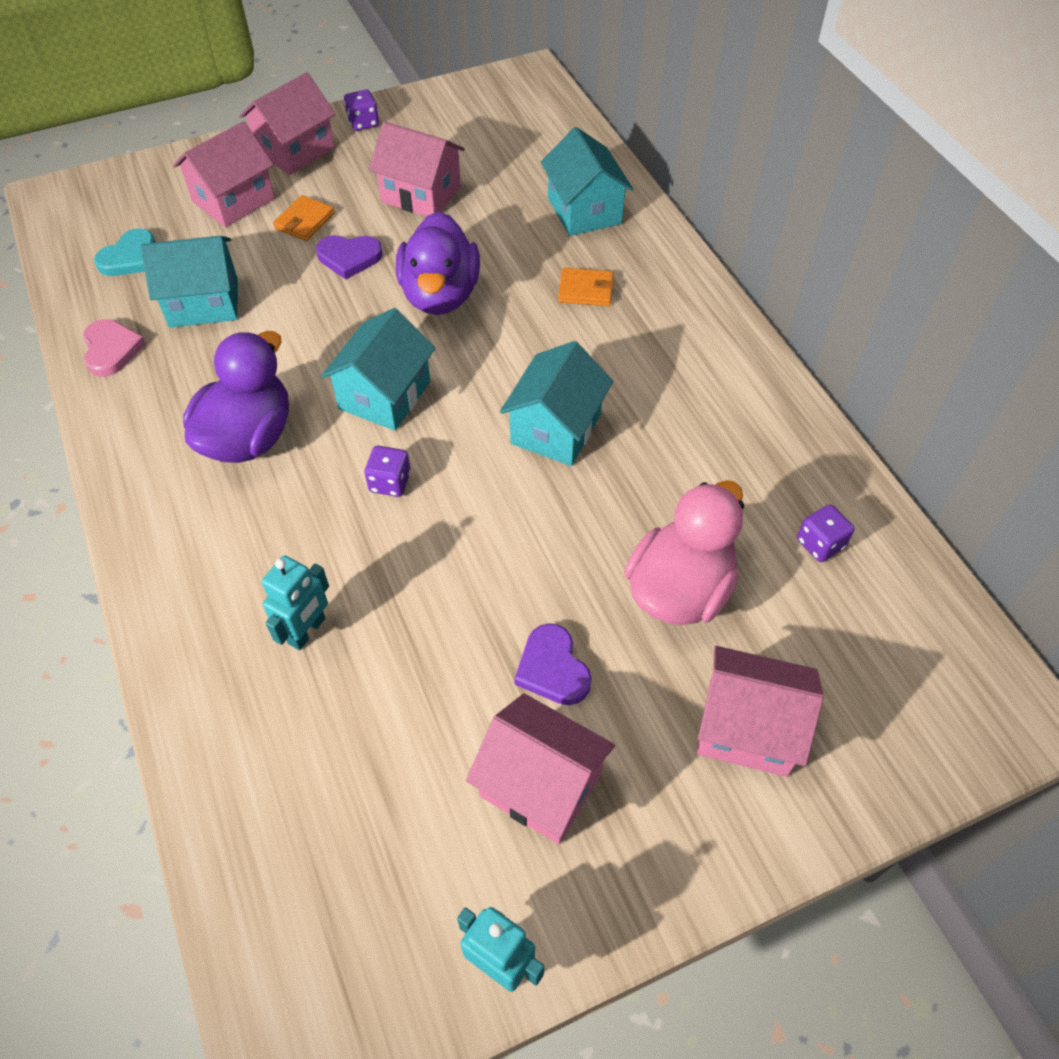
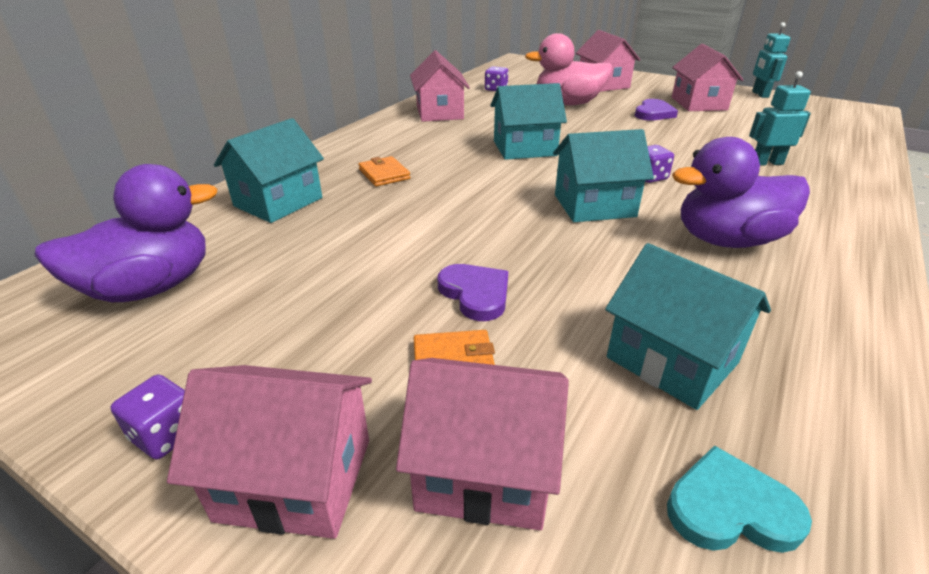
camera: 125 degrees left, 20 degrees down
(111, 350) = (834, 388): pink heart -> none
(421, 194) = (321, 296): pink house -> pink house (439, 112)
(440, 295) = (463, 224): purple duck -> purple duck (151, 287)

